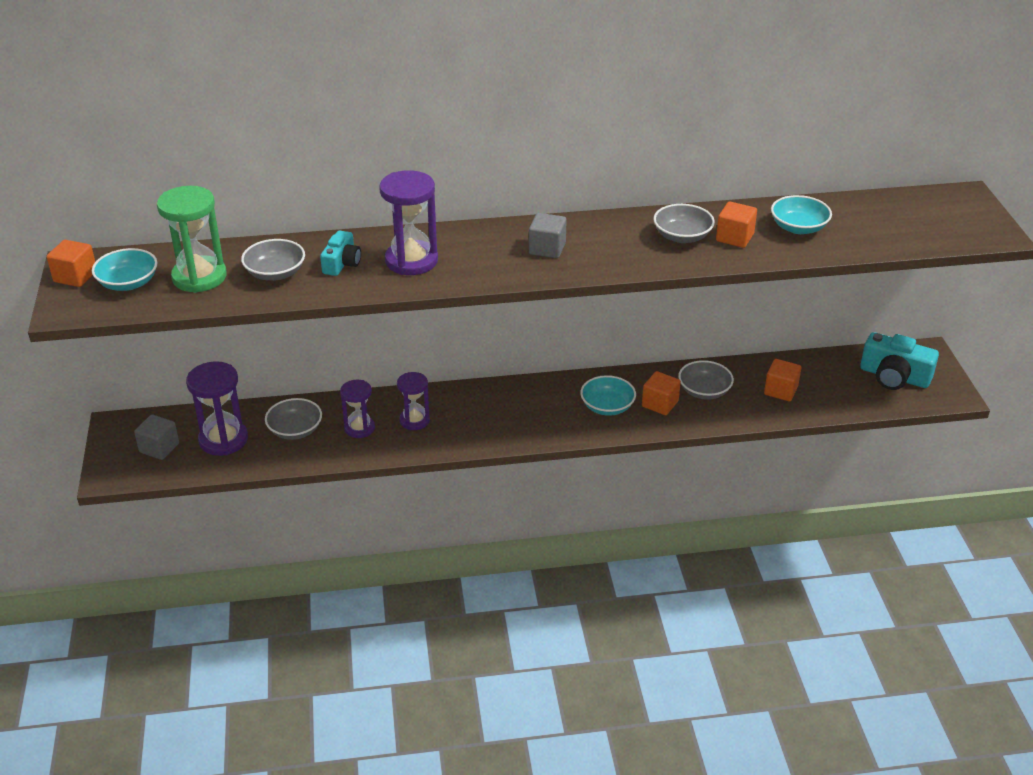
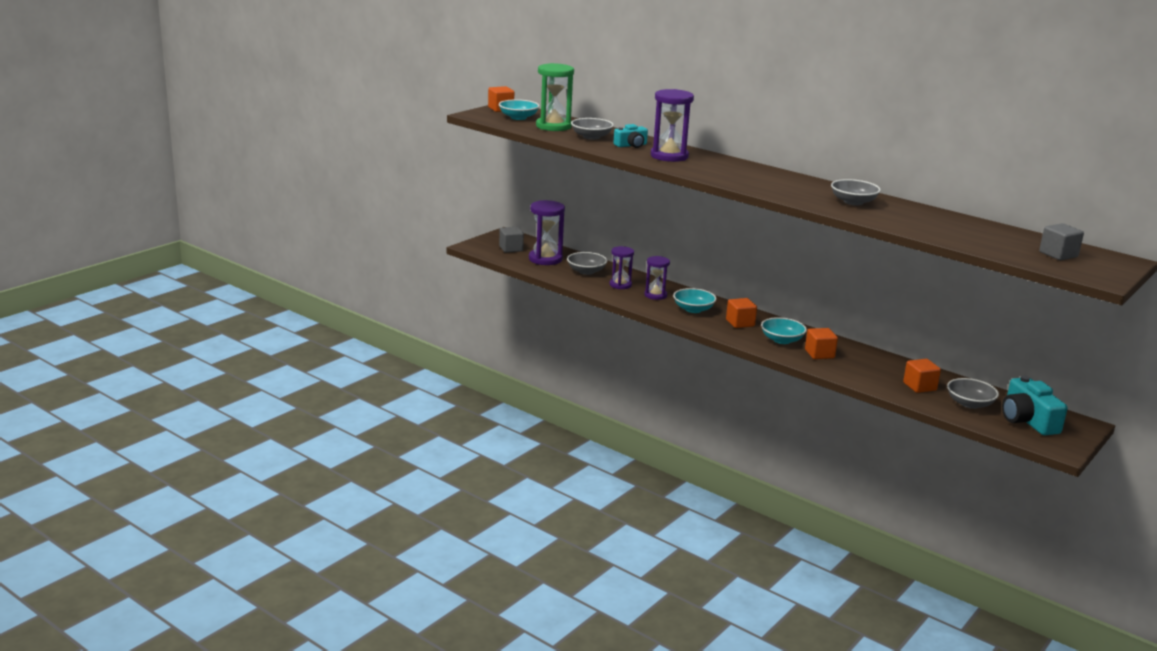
camera: 45 degrees right, 15 degrees down
(547, 249) = (756, 178): grey cube -> grey cube (1058, 254)
(704, 391) = (862, 363): grey bowl -> grey bowl (969, 404)
(734, 237) = (888, 214): orange cube -> orange cube (740, 323)
(798, 227) = (945, 226): turquoise bowl -> turquoise bowl (693, 309)

